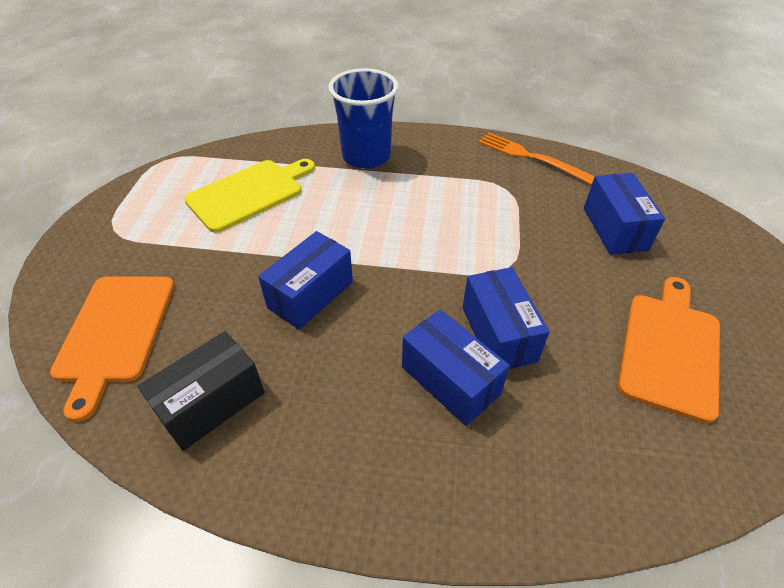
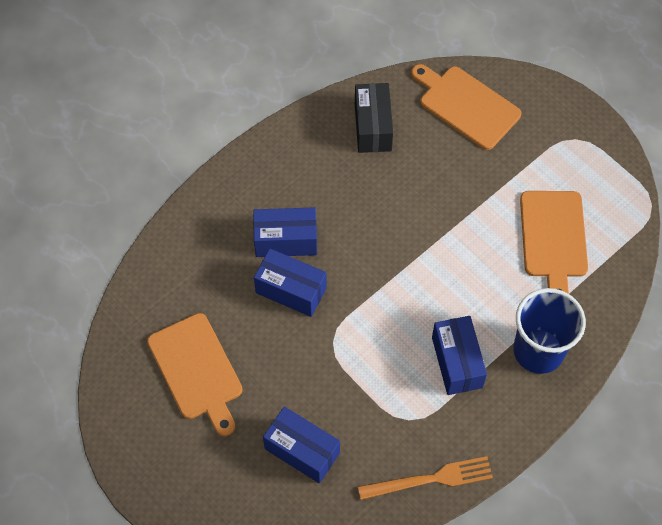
camera: 130 degrees right, 15 degrees up
(249, 193) = (553, 238): yellow cutting board -> orange cutting board
(310, 295) = (411, 215): blue box -> blue box (457, 362)

